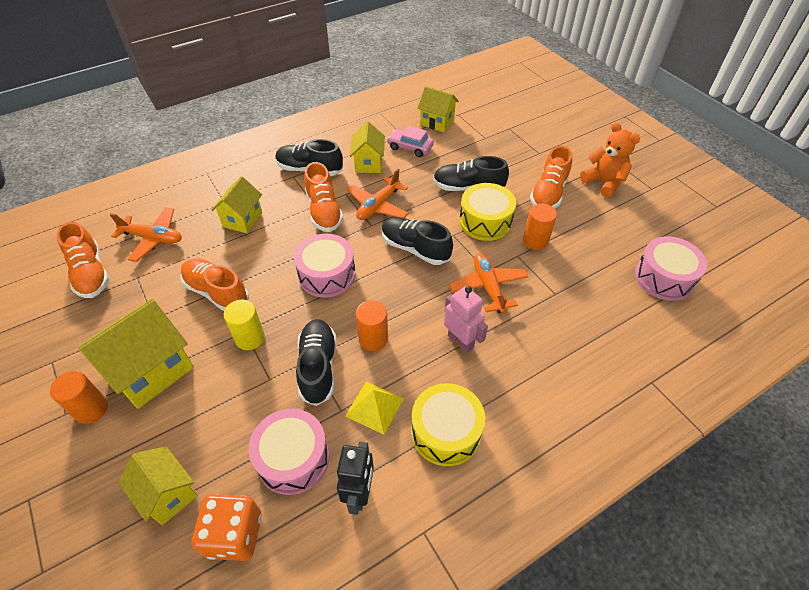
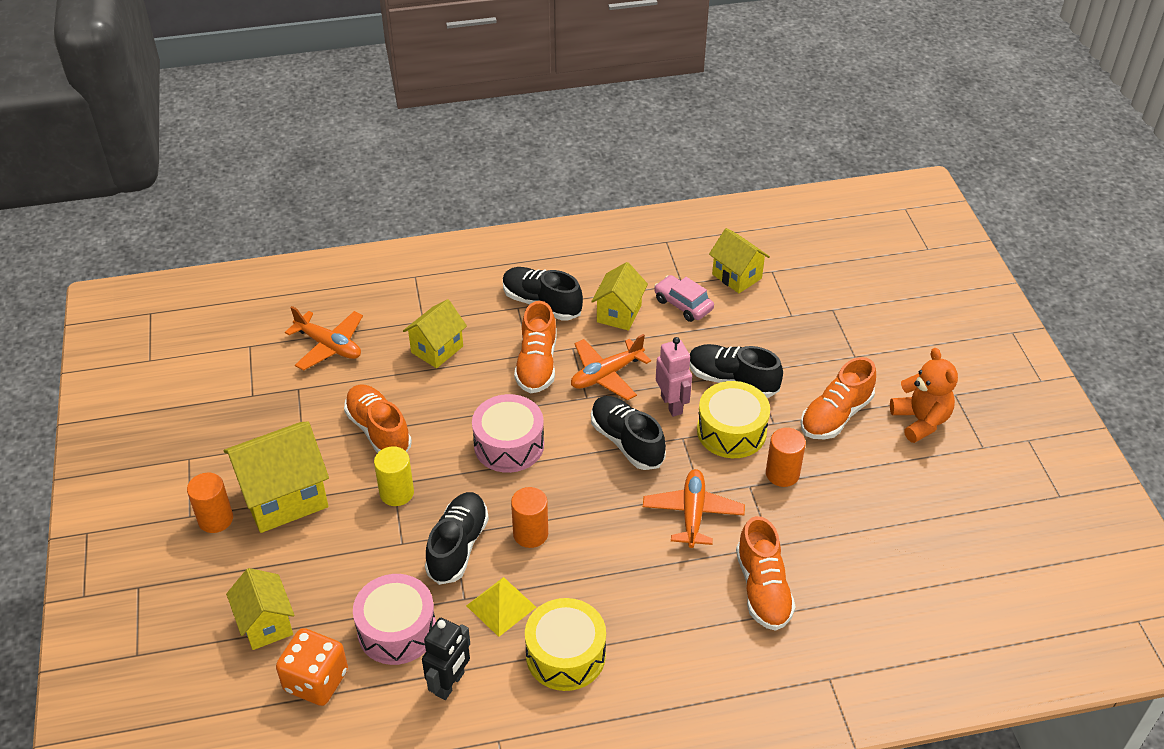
camera: 20 degrees right, 5 degrees down
(91, 273) = (251, 370): orange shoe -> orange shoe (763, 589)
(461, 341) = (628, 566): pink robot -> pink robot (672, 404)
(664, 278) = (922, 566): pink drum -> none

